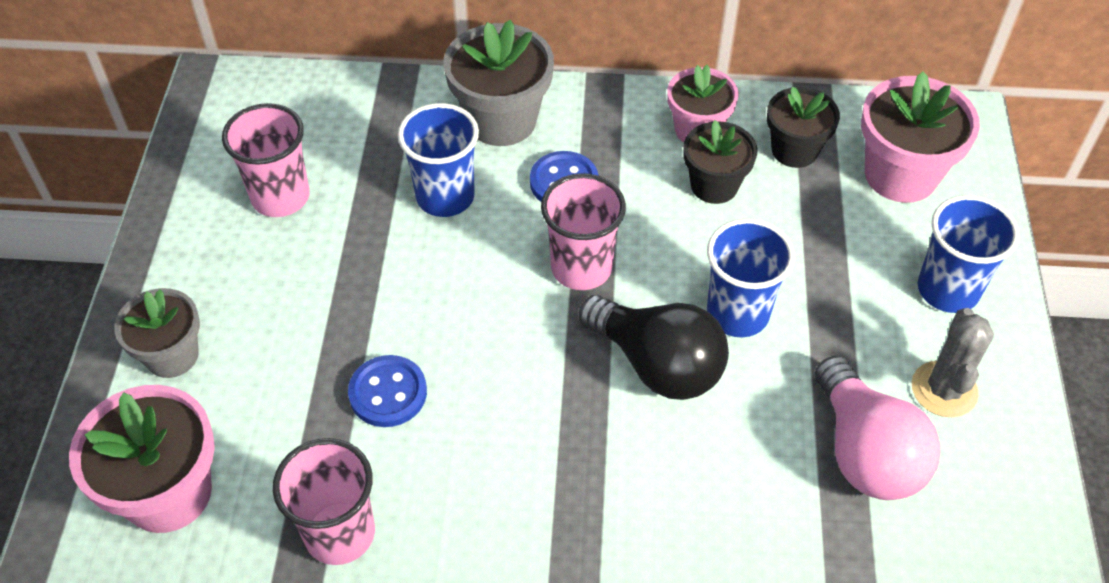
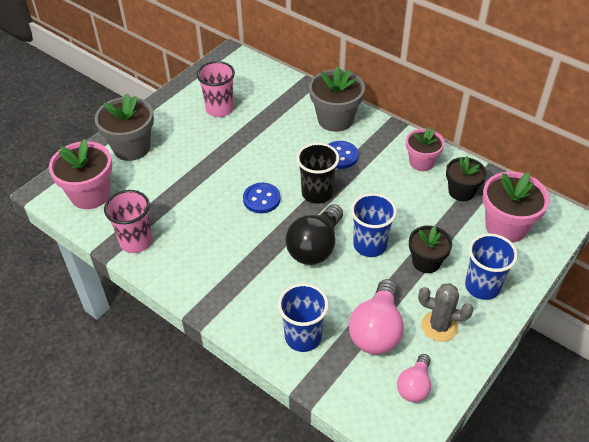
camera: 35 degrees right, 5 degrees down
(172, 355) = (131, 147): grey flower pot -> grey flower pot, size x1.54
(388, 393) = (197, 201): blue button -> blue button (261, 199)
(445, 197) = (284, 139): blue cup -> blue cup (303, 337)
(581, 268) = (317, 193): pink cup -> black cup
(657, 364) = (315, 247): black light bulb -> black light bulb turned 45 degrees clockwise
(714, 185) = (408, 188): black flower pot -> black flower pot (426, 262)
(944, 389) = (439, 326): grey cactus -> grey cactus turned 60 degrees clockwise
(990, 509) = (414, 386): none -> pink light bulb

